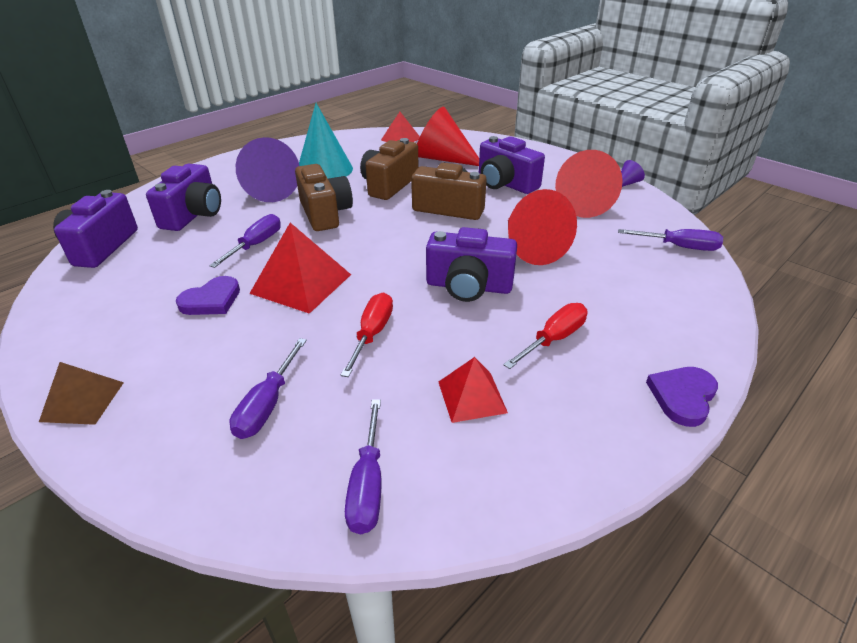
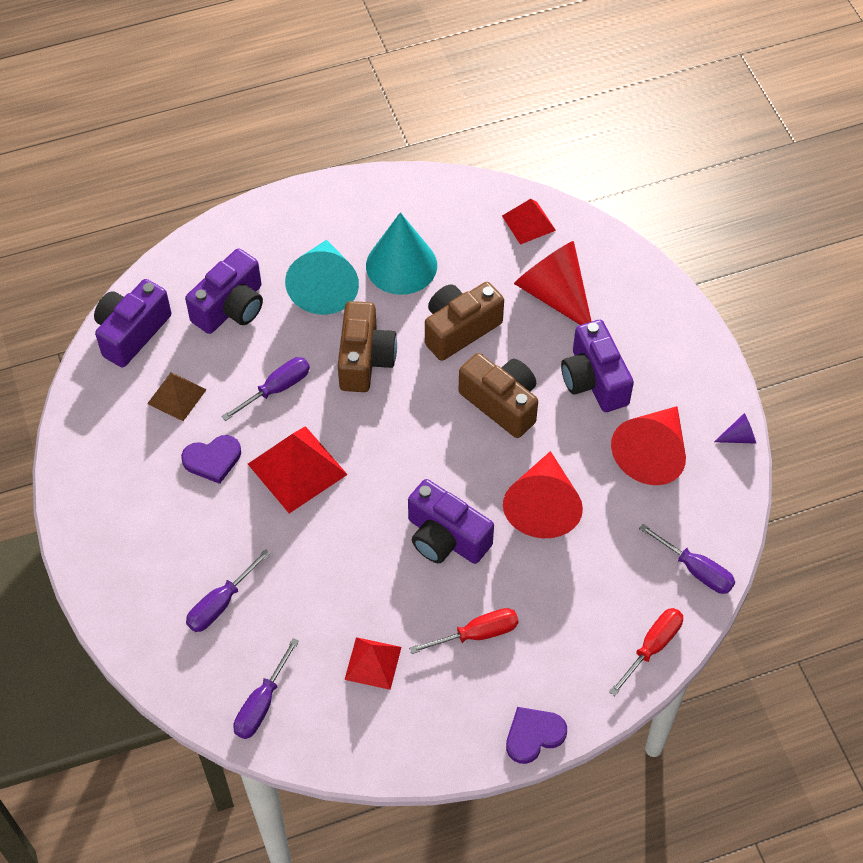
camera: 25 degrees right, 20 degrees up
(82, 401) = (92, 542): brown pyramid -> brown pyramid (177, 396)
(270, 190) = (324, 287): purple cone -> turquoise cone
(372, 334) = (330, 562): red screwdriver -> red screwdriver (652, 647)

